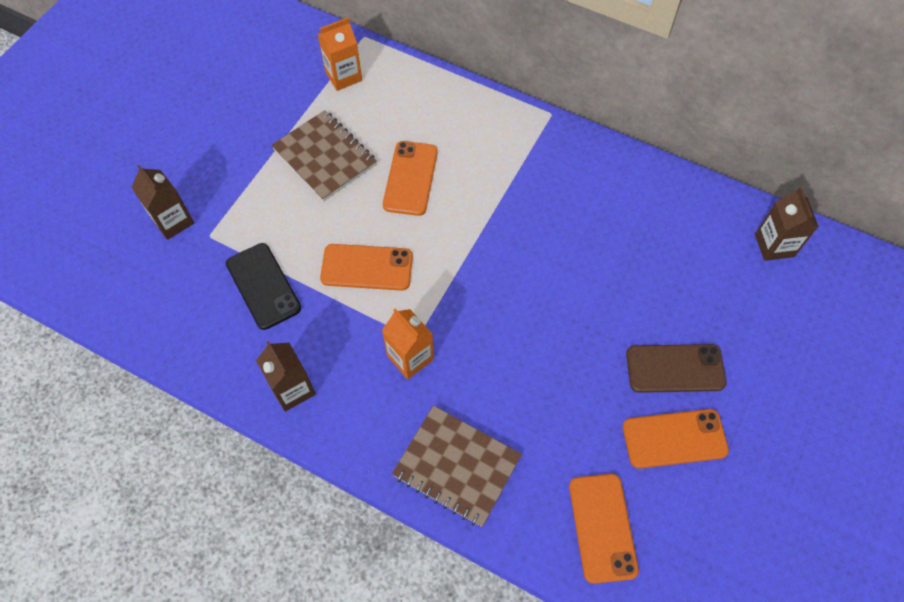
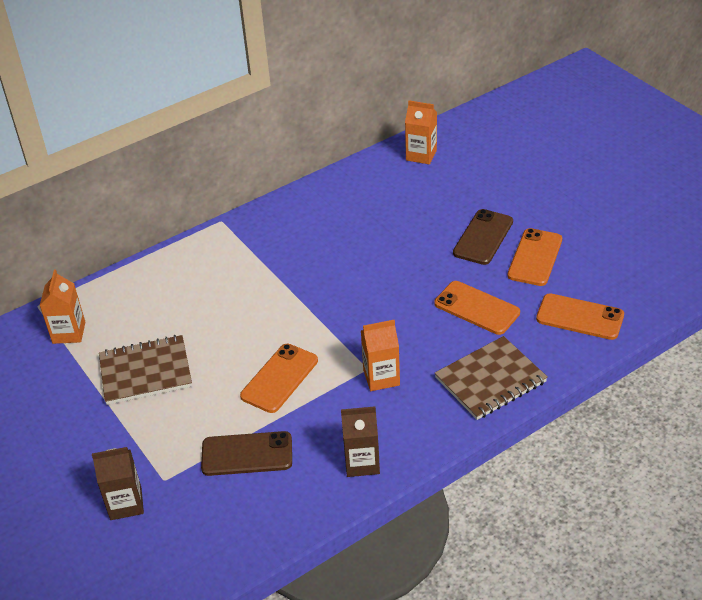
camera: 60 degrees left, 20 degrees down
(263, 286) = (247, 454): black phone -> brown phone
(410, 178) = (214, 323): orange phone -> orange phone (476, 308)
(774, 245) = (421, 155): brown carton -> orange carton

